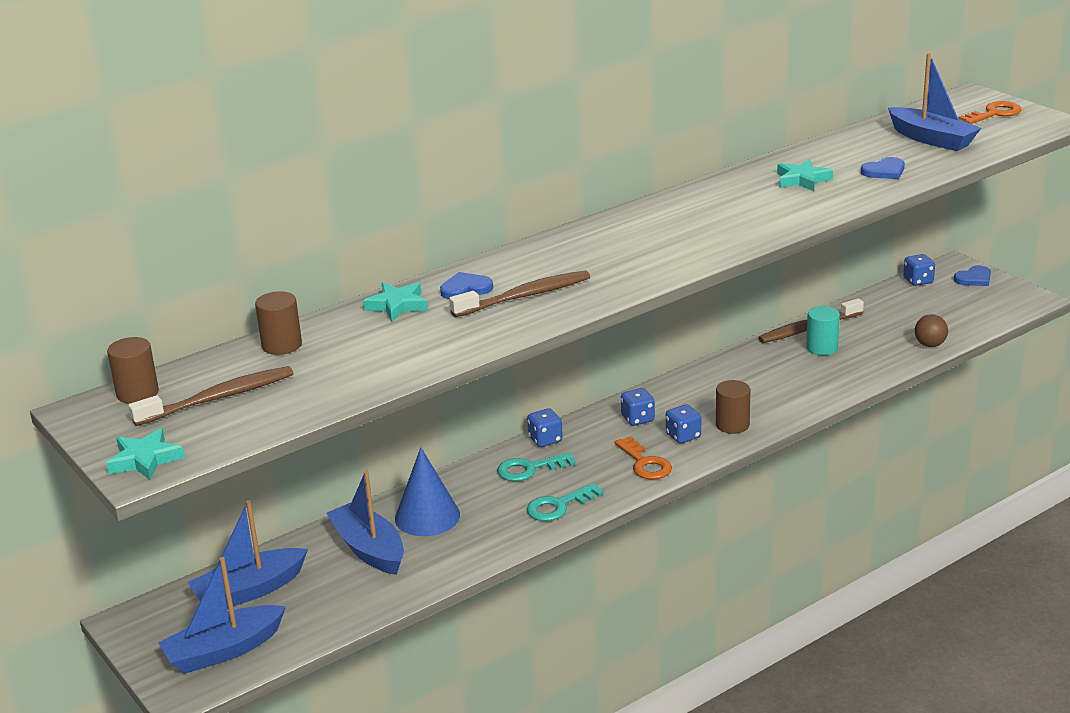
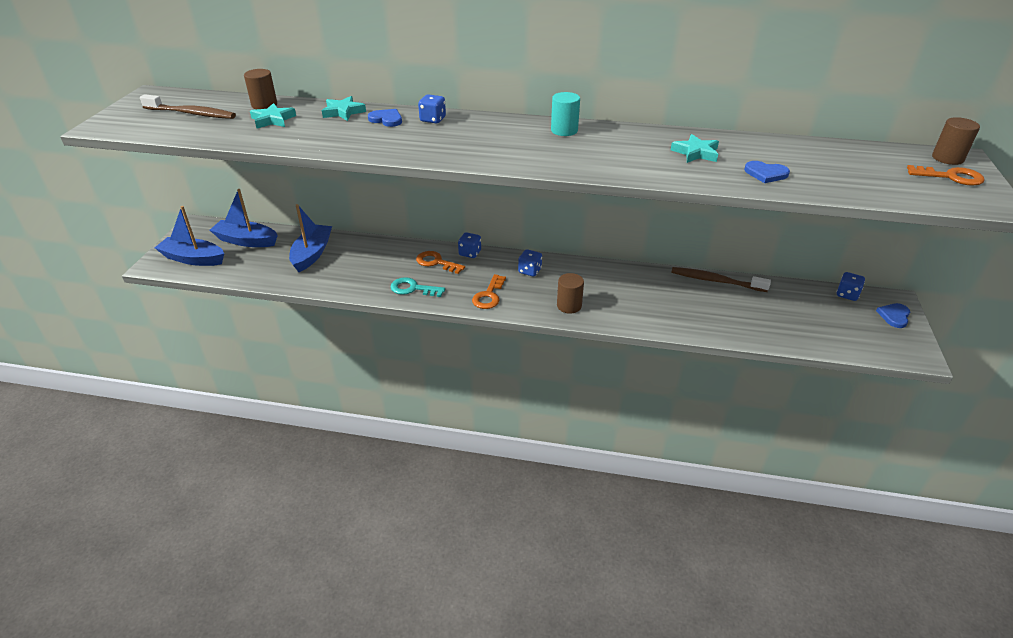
camera: 45 degrees right, 10 degrees up
(137, 393) = (179, 96): brown cylinder -> brown cylinder (947, 158)
(145, 460) = (112, 123): turquoise star -> turquoise star (273, 120)
(427, 516) = (358, 255): blue cone -> none
(524, 296) = (399, 137): brown toothbrush -> none
(529, 469) = (436, 262): turquoise key -> orange key
(683, 436) = (533, 294): blue dice -> blue dice (433, 119)
(821, 348) = (703, 296): turquoise cylinder -> turquoise cylinder (564, 130)
(930, 345) = (778, 337): brown ball -> none
(931, 139) = (853, 170): blue boat -> none
(974, 278) = (894, 316): blue heart -> blue heart turned 105 degrees clockwise

